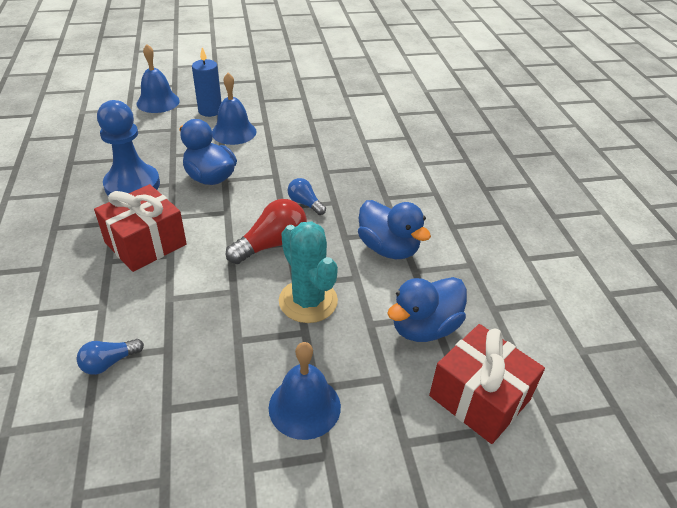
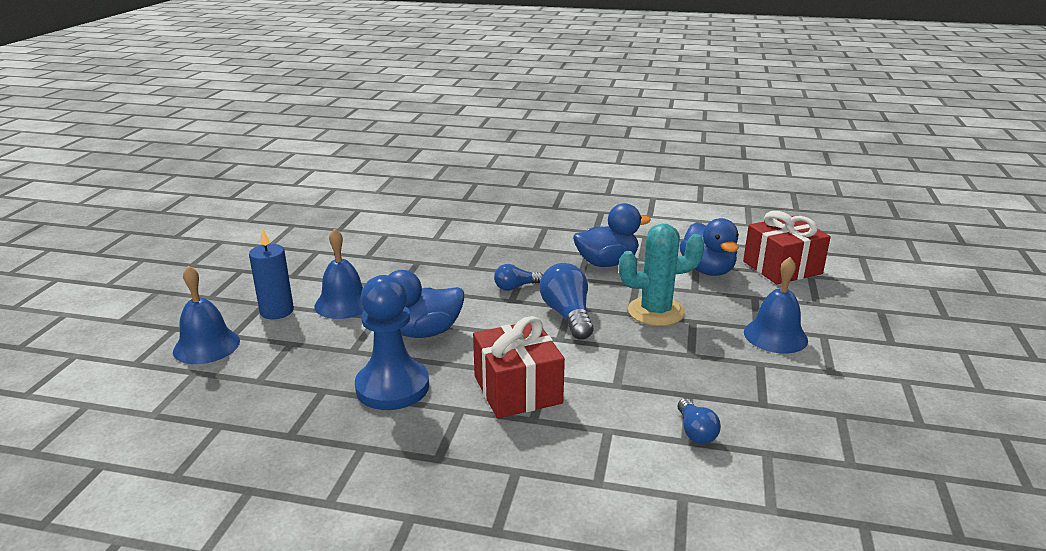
camera: 65 degrees left, 15 degrees down
(272, 244) = (567, 315): red light bulb -> blue light bulb

